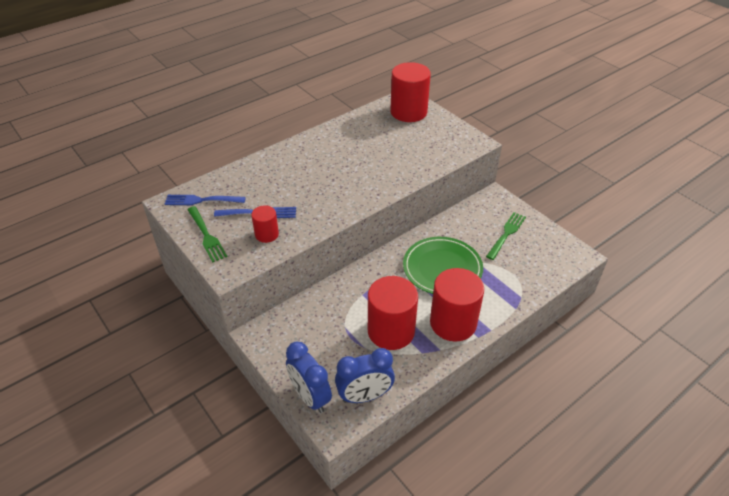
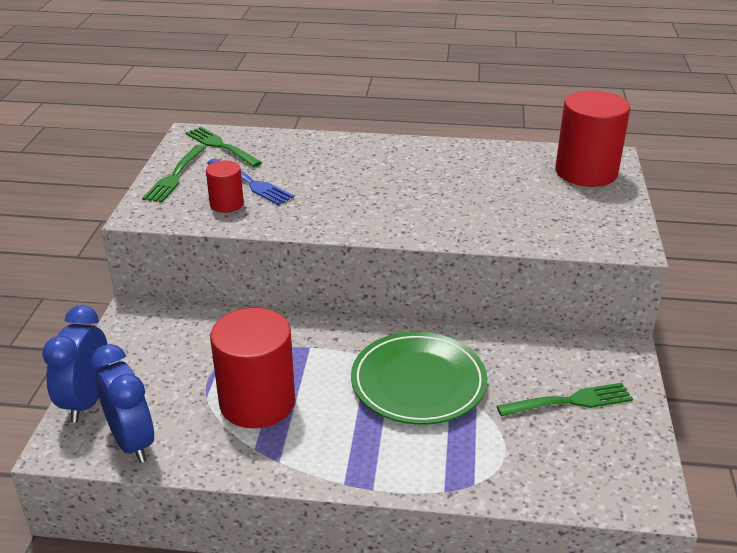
camera: 45 degrees right, 10 degrees down
(202, 200) = (221, 146): blue fork -> green fork
(364, 396) = (132, 442): blue clock -> blue clock turned 150 degrees counterclockwise
(453, 323) = (338, 446): red cylinder -> none

